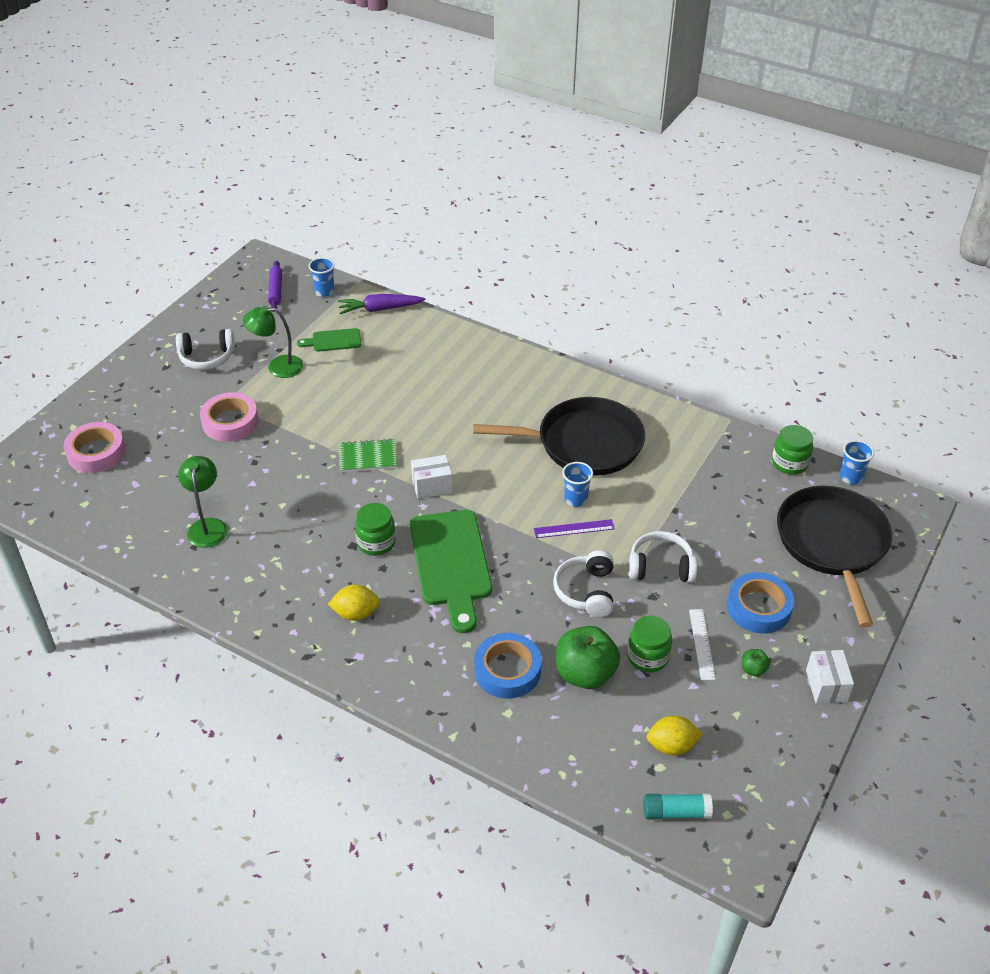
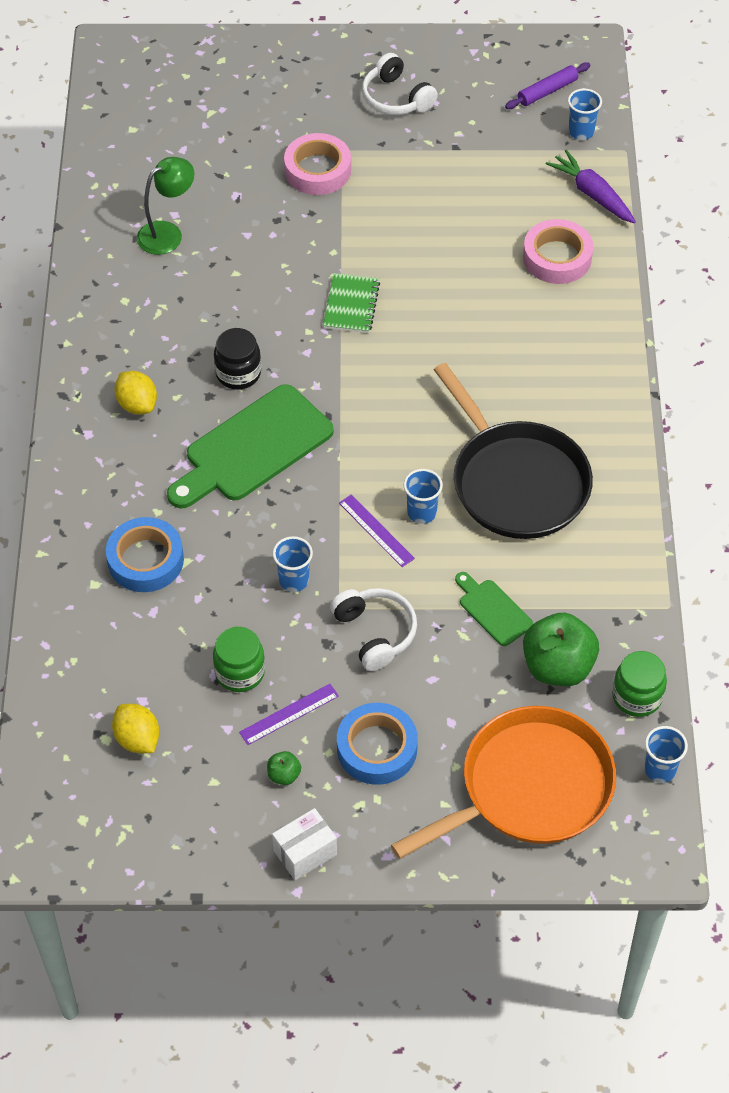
camera: 60 degrees right, 10 degrees up
(96, 452) = (201, 97): pink tape -> pink tape (557, 257)
(277, 367) = (427, 160): green lamp -> none
(333, 341) = (506, 183): green cutting board -> green cutting board (493, 610)
(367, 457) = (351, 305): green notebook -> green notebook turned 45 degrees clockwise
(376, 542) = (238, 373): green jar -> black jar
(432, 486) = (349, 379): white box -> none
(585, 673) = (183, 627): green apple -> green apple (558, 666)
(586, 591) = (294, 580): white headphones -> blue cup
(675, 812) = (60, 774): turquoise glue stick -> none
(702, 644) = (289, 714): white ruler -> purple ruler
(832, 543) = (529, 787): black pan -> orange pan

